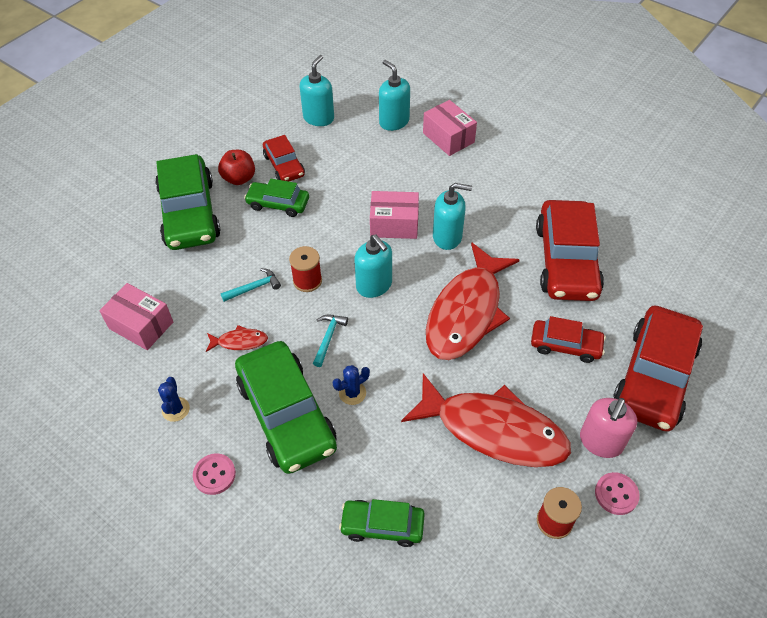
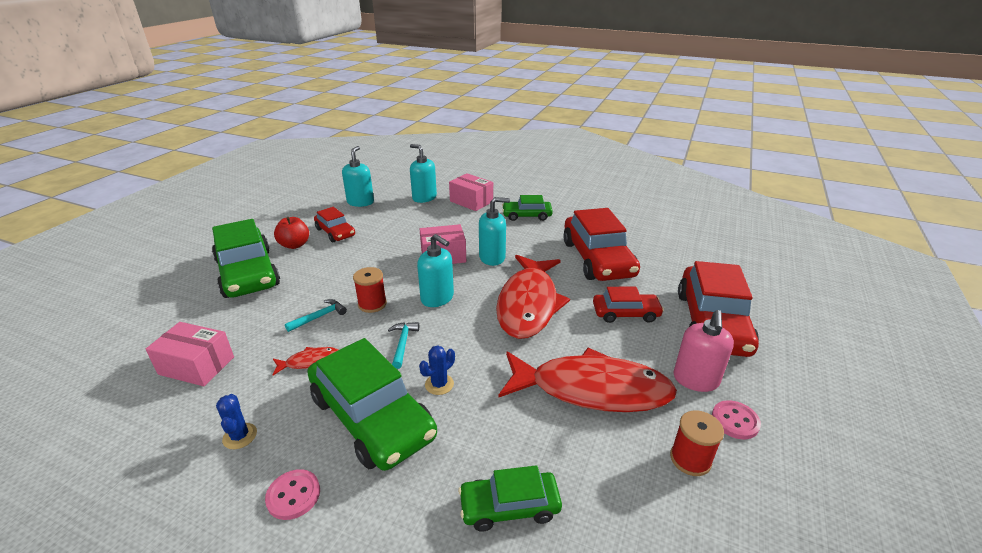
camera: 15 degrees left, 20 degrees down
(278, 204) = (334, 256): green car -> green car (527, 215)

